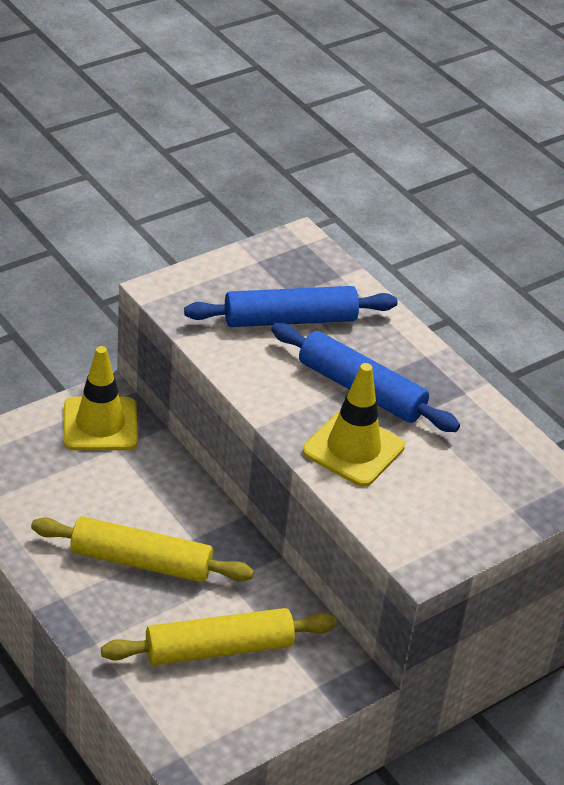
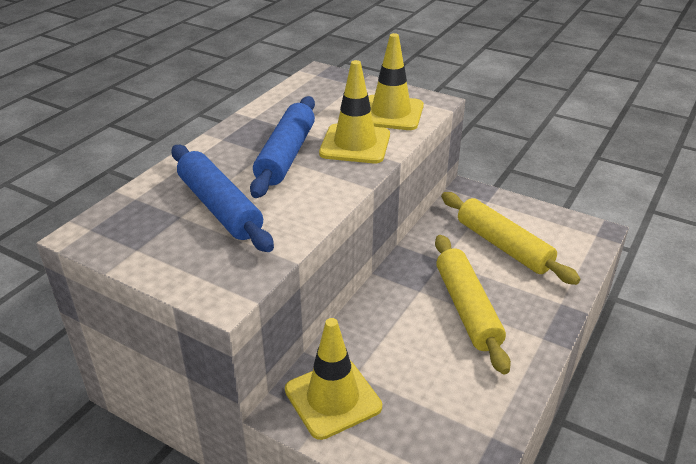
camera: 110 degrees left, 5 degrees down
(412, 509) = (391, 113): none -> yellow traffic cone

